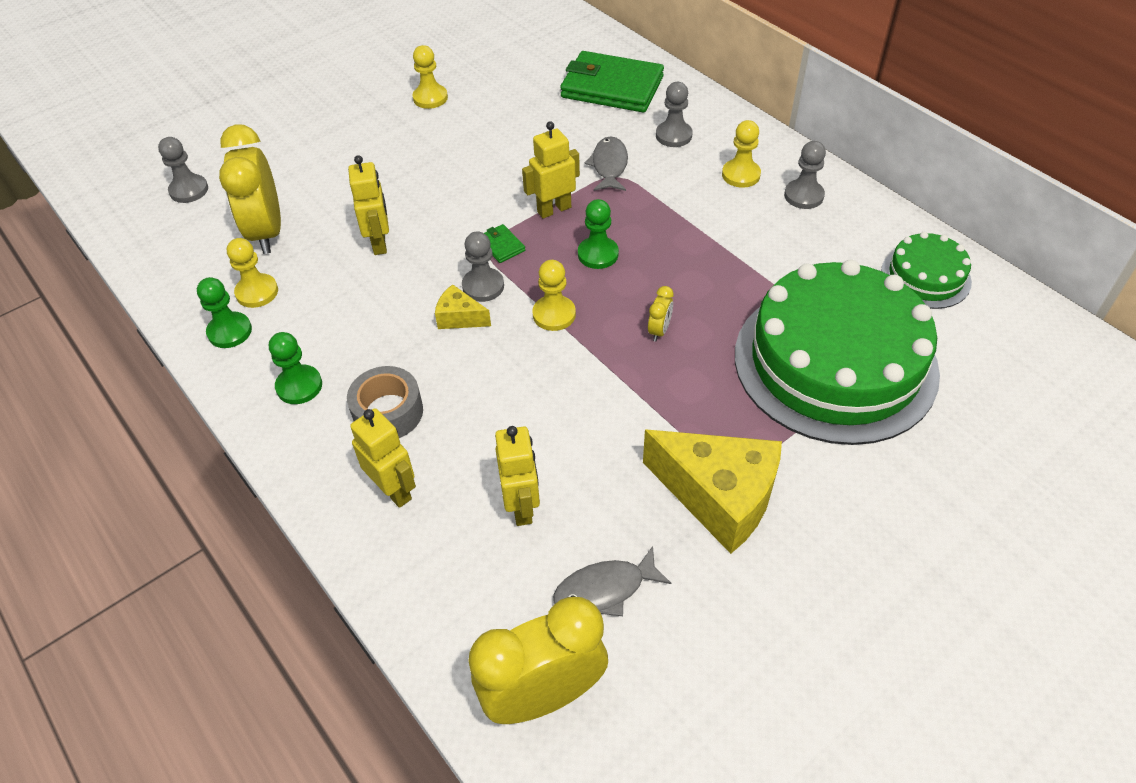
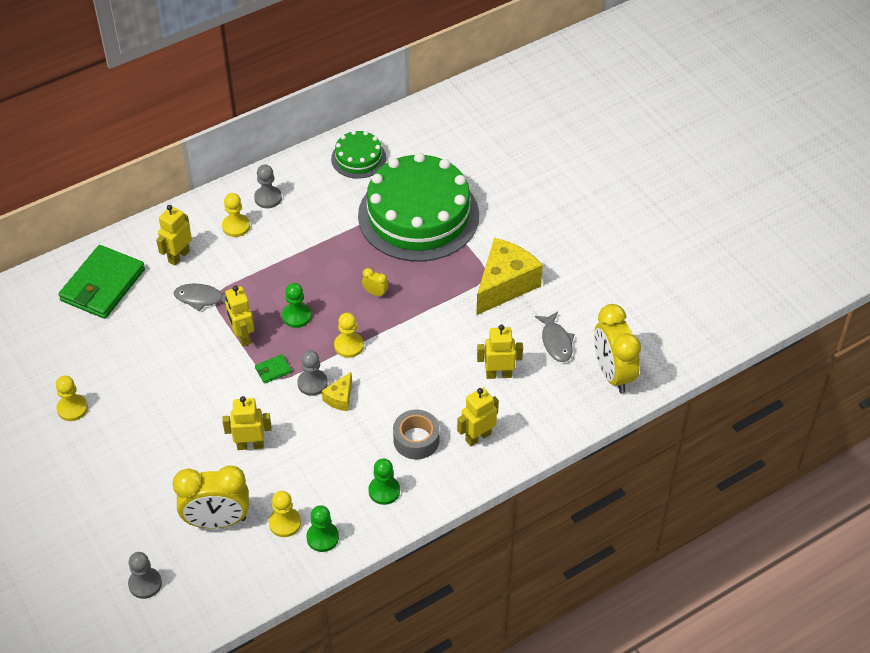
camera: 85 degrees left, 0 degrees up
(673, 135) = (178, 256): grey pawn -> yellow robot

